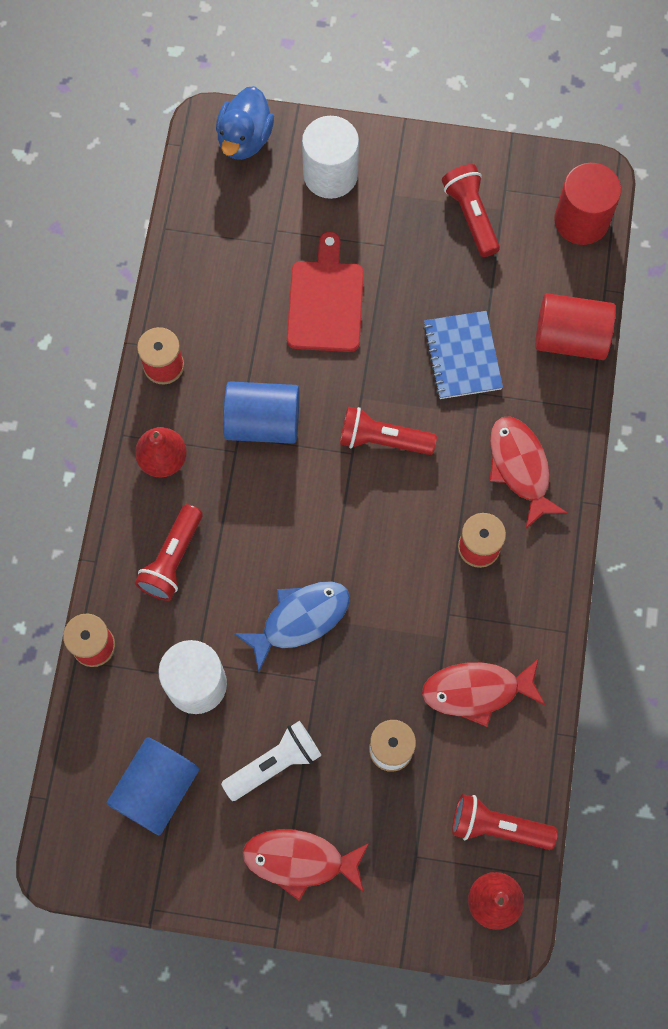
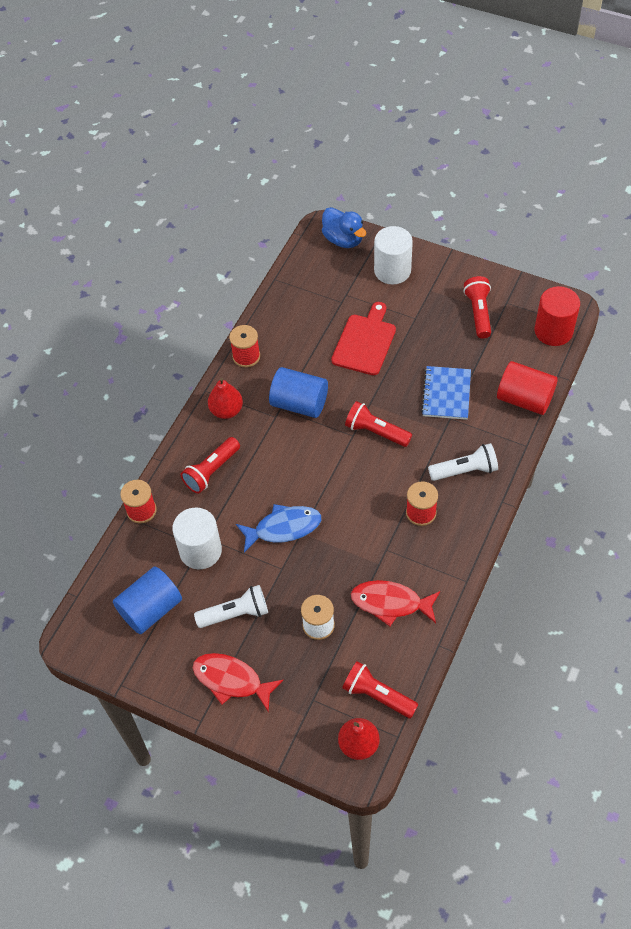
camera: 20 degrees right, 15 degrees down
(245, 139) = (343, 239): blue duck -> blue duck turned 75 degrees counterclockwise
(520, 468) = (465, 470): red fish -> white flashlight

